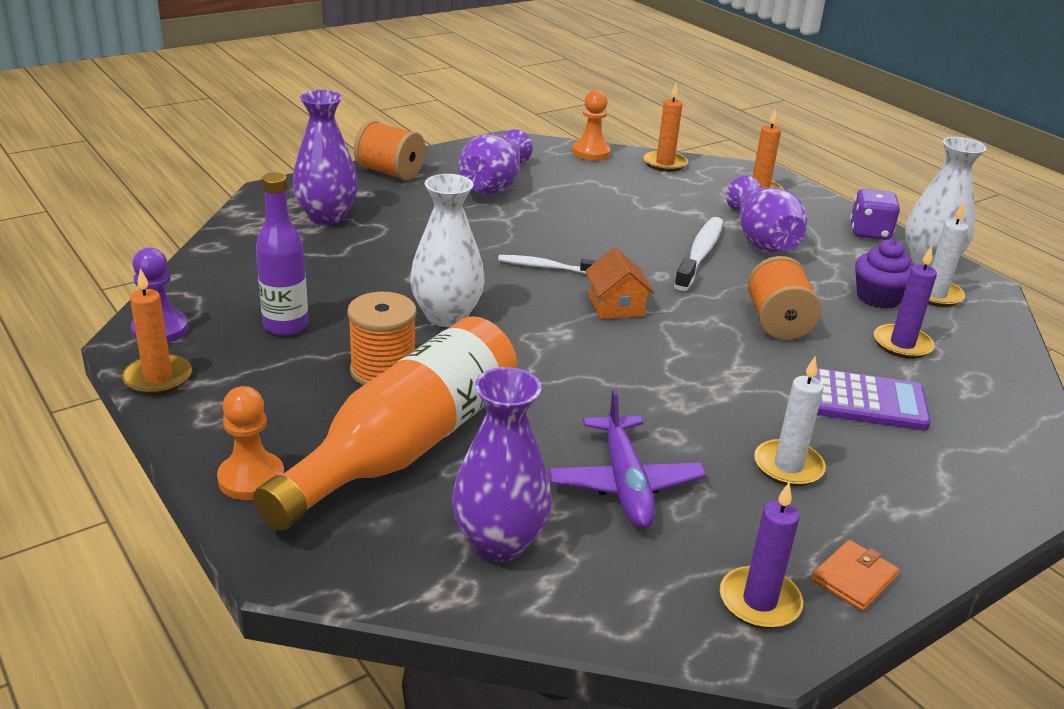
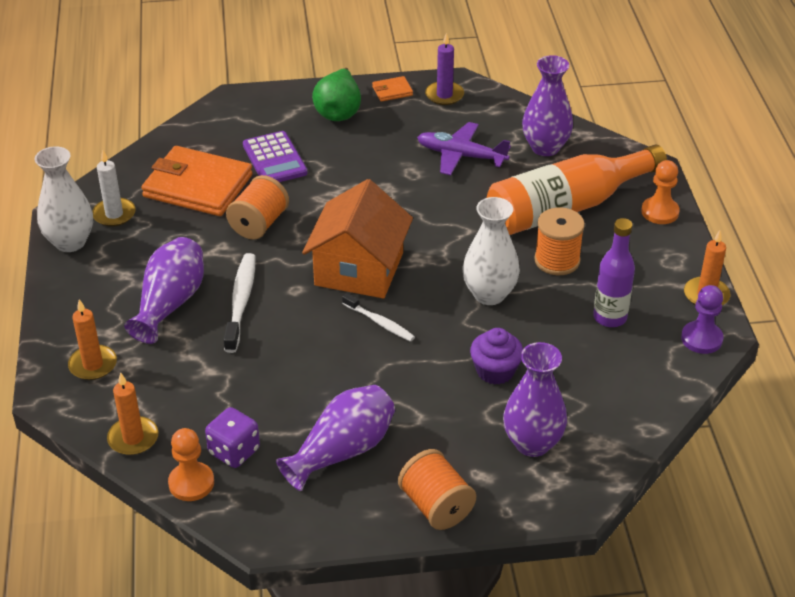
camera: 150 degrees left, 10 degrees up
(616, 306) = (359, 269): orange house -> orange house, size x2.02
(625, 484) = (461, 155): purple plane -> purple plane turned 90 degrees counterclockwise
(700, 254) = (241, 301): white toothbrush -> white toothbrush turned 135 degrees clockwise
(788, 466) = (365, 140): white candle -> none
(866, 401) = (274, 159): purple calculator -> purple calculator turned 150 degrees counterclockwise
(870, 232) = (68, 285): purple dice -> purple dice (234, 451)
(878, 298) = (159, 223): purple cupcake -> purple cupcake (495, 371)
(883, 504) = (339, 112): none -> green pear
(902, 344) = (198, 186): purple candle -> orange wallet

